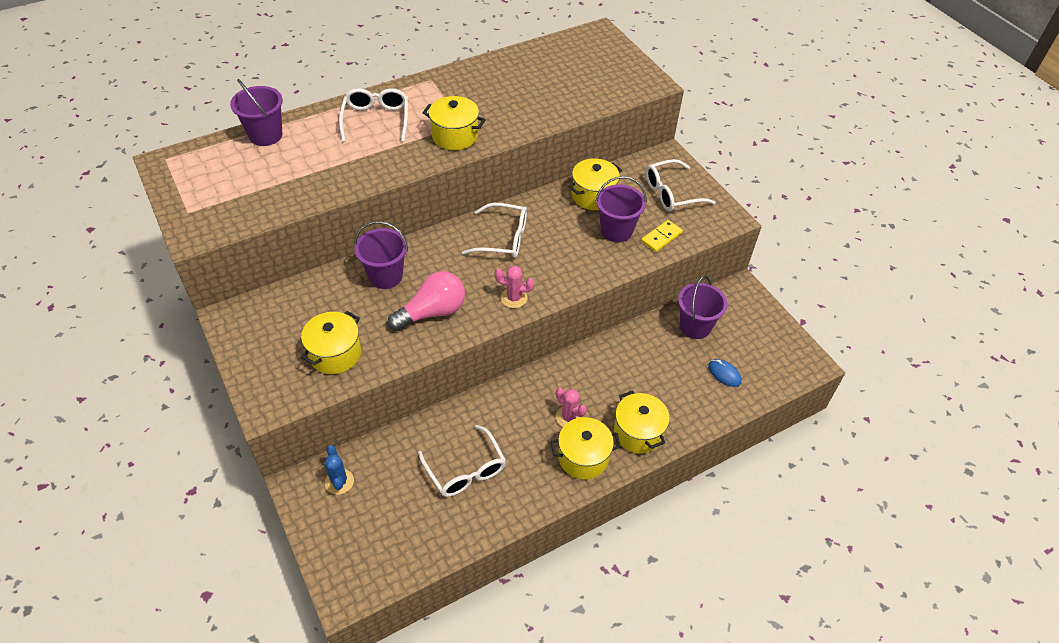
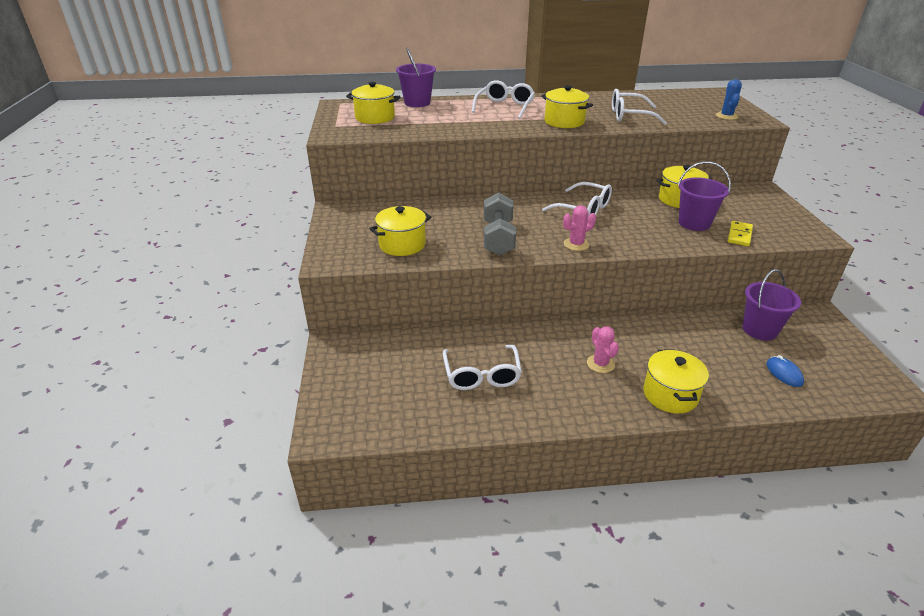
camera: 25 degrees right, 15 degrees down
(339, 481) = (367, 352): blue cactus -> blue cactus (726, 116)
(385, 276) = (470, 211): purple bucket -> none
(432, 312) = (498, 238): pink light bulb -> grey dumbbell
(514, 298) = (576, 244): pink cactus -> pink cactus turned 60 degrees counterclockwise
(583, 457) = (603, 398): yellow pot -> yellow pot (375, 118)
(661, 237) = (739, 235): yellow domino -> yellow domino turned 45 degrees counterclockwise
(671, 193) = (759, 211): white glasses -> white glasses (629, 116)

